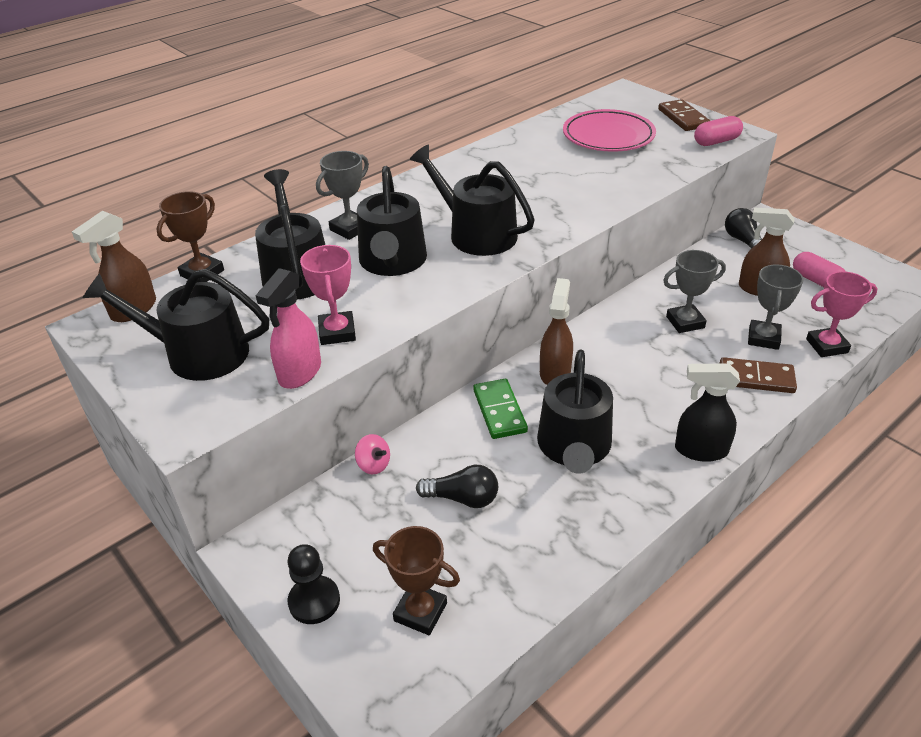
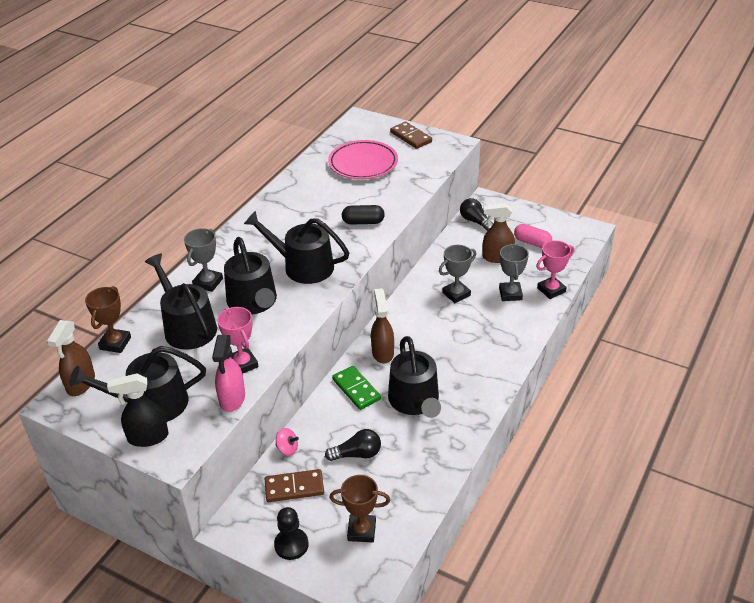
camera: 20 degrees left, 0 degrees up
(579, 198) = (363, 222): none -> black capsule
(700, 450) = (494, 382): black spray bottle -> black spray bottle (147, 437)
(716, 141) = (441, 154): pink capsule -> none
(756, 378) = (514, 324): brown domino -> brown domino (294, 488)

